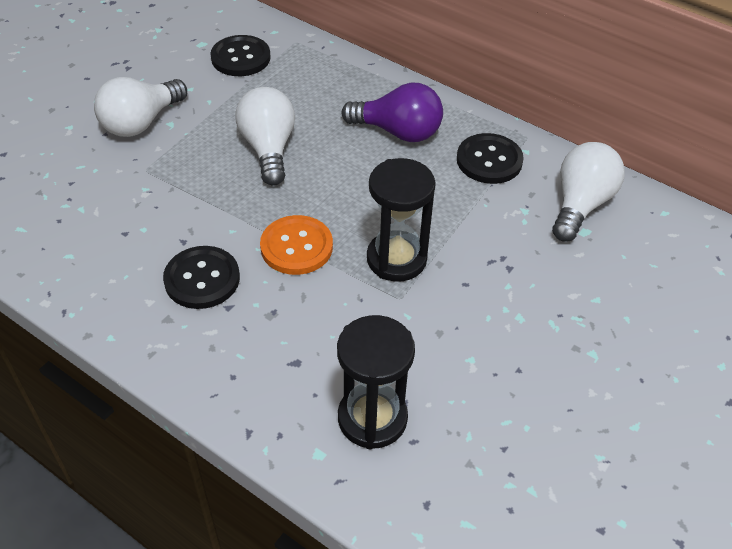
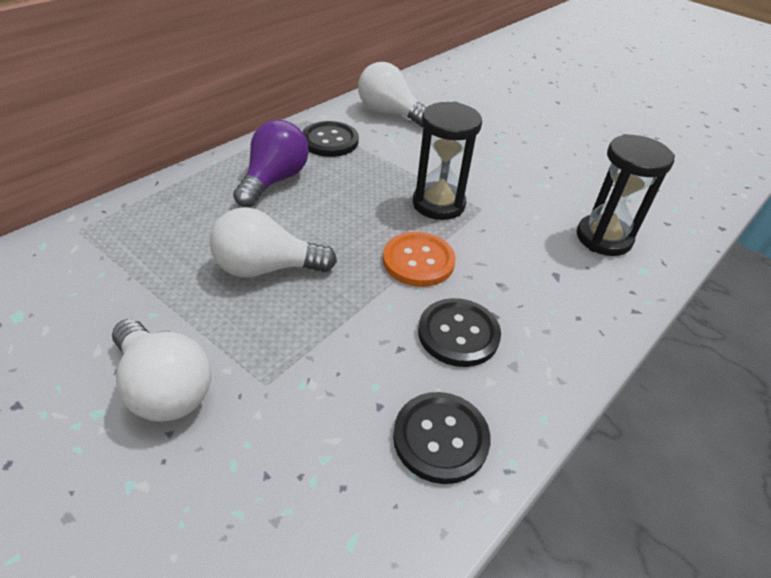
camera: 85 degrees left, 5 degrees down
(241, 58) = (79, 278): black button -> black button (440, 438)

